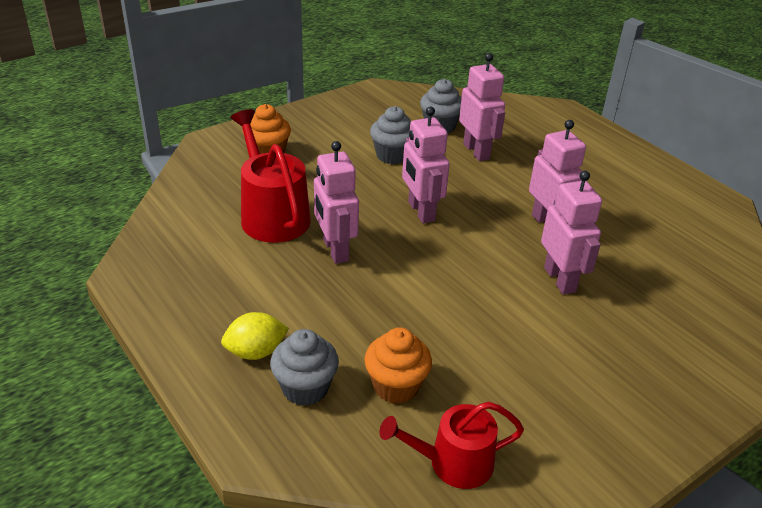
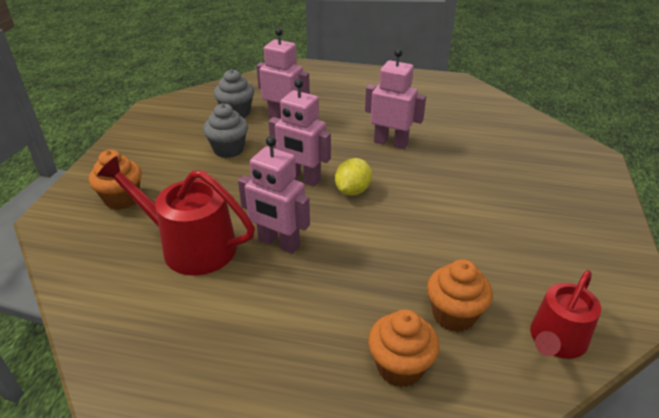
camera: 40 degrees left, 0 degrees up
(256, 352) = (325, 368): yellow lemon -> yellow lemon (353, 191)
(305, 388) = (400, 367): grey cupcake -> orange cupcake
(560, 279) = (444, 173): pink robot -> none

